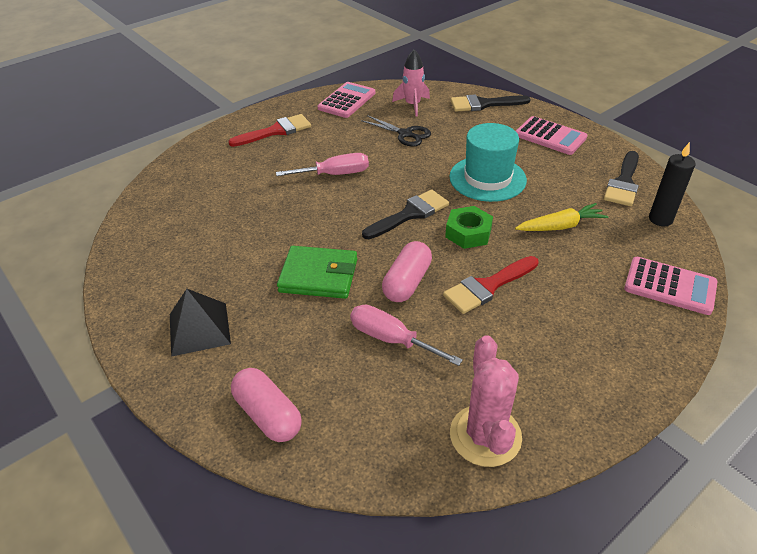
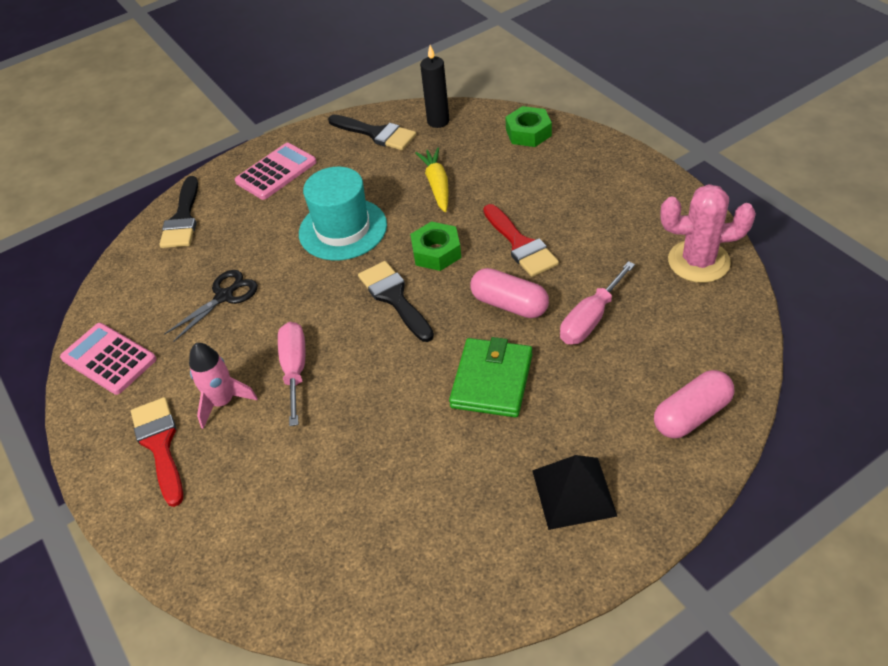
camera: 80 degrees left, 5 degrees up
(412, 105) = (154, 286): pink rocket -> pink rocket (223, 402)
(670, 286) = (528, 133): pink calculator -> green nut

